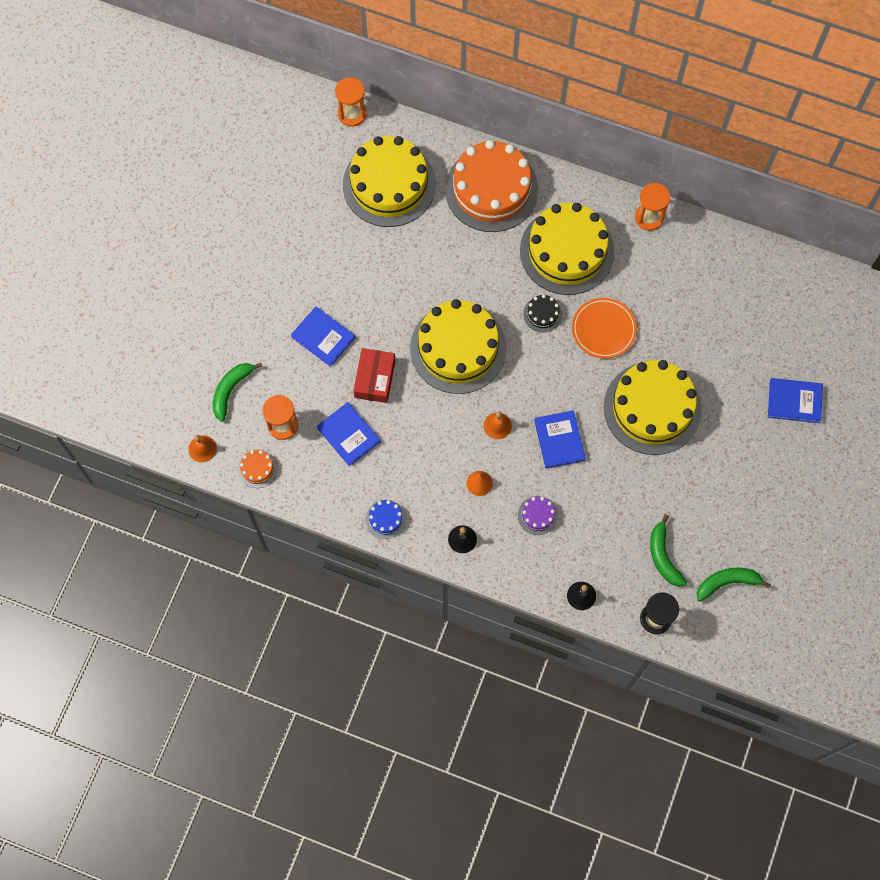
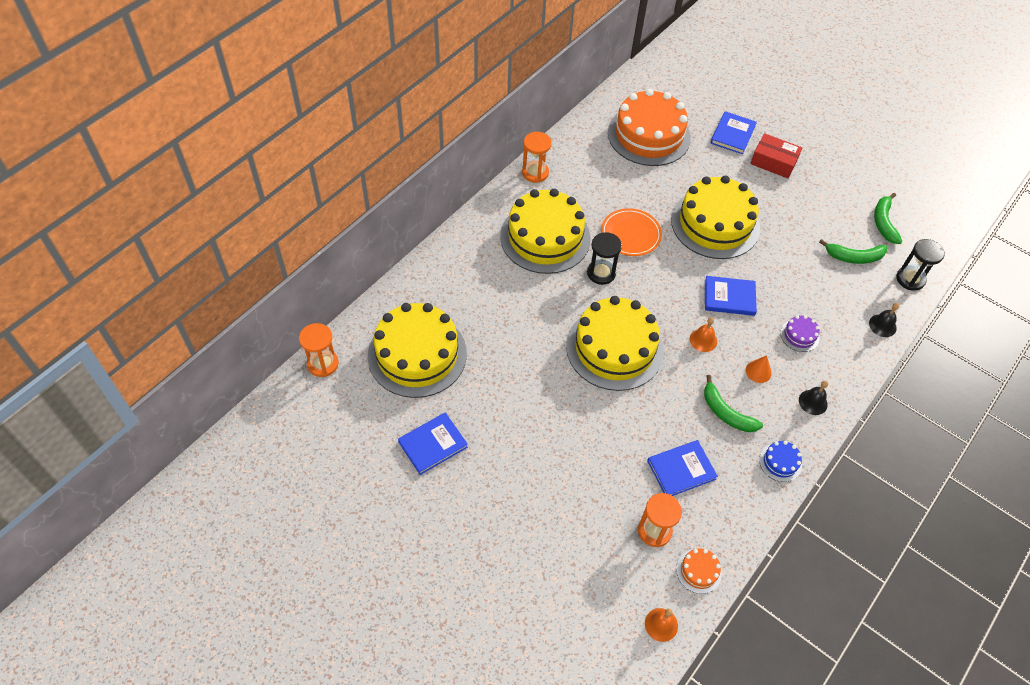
camera: 75 degrees left, 15 degrees down
(231, 390) = (599, 573): green banana -> green banana (726, 412)
(323, 337) = (565, 462): blue book -> blue book (433, 444)
(374, 379) = (626, 428): red box -> red box (773, 162)
(491, 189) = (459, 274): orange cake -> orange cake (649, 135)
(542, 314) = (601, 273): black cake -> black hourglass

